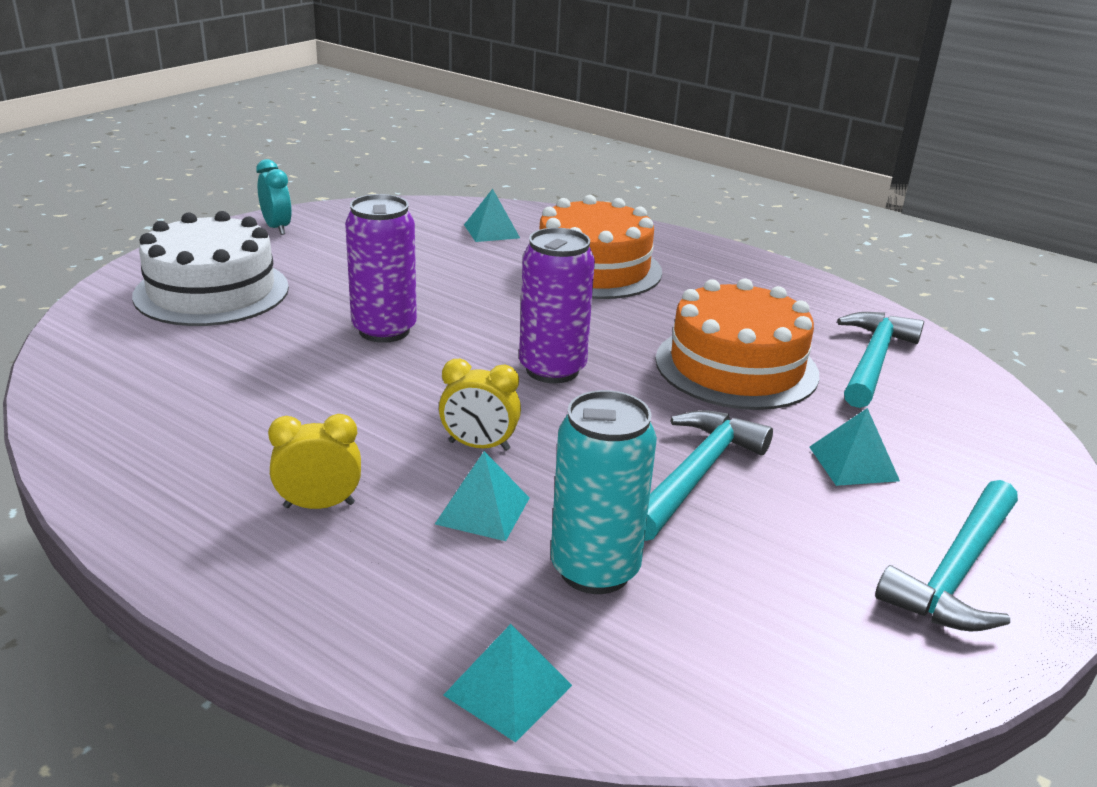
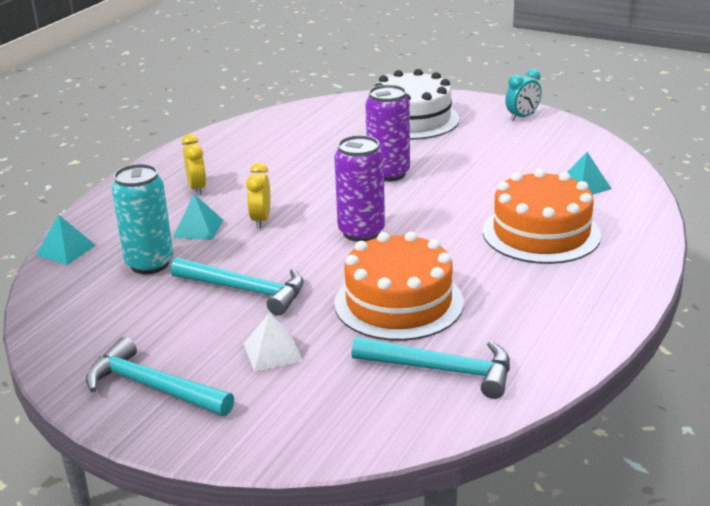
camera: 85 degrees right, 0 degrees up
(853, 463) = (273, 352): turquoise pyramid -> white pyramid

